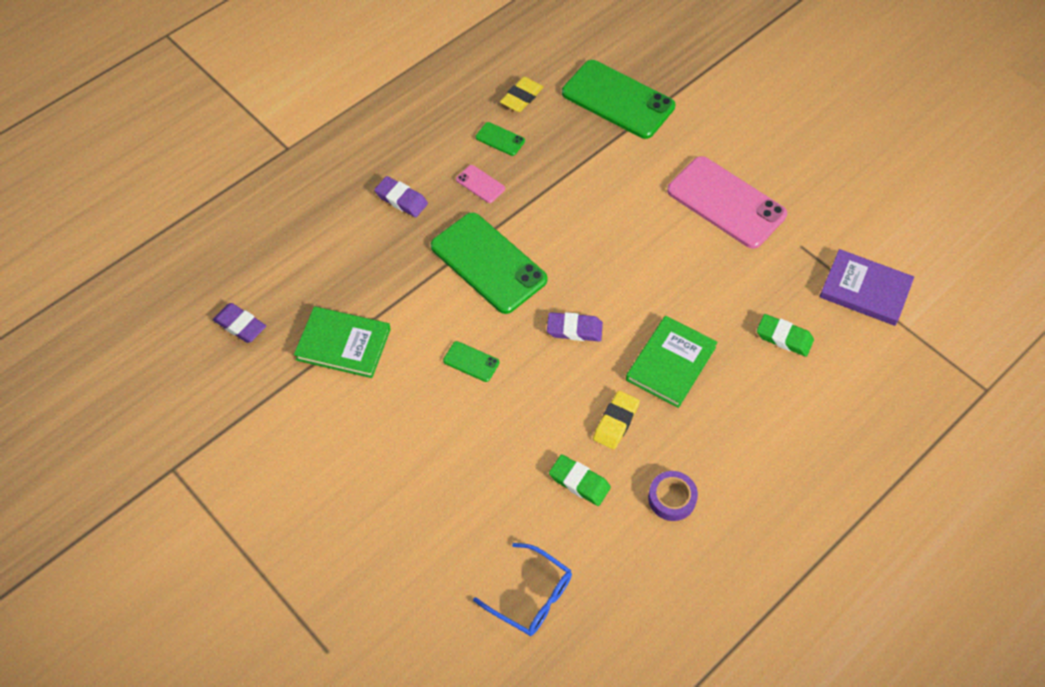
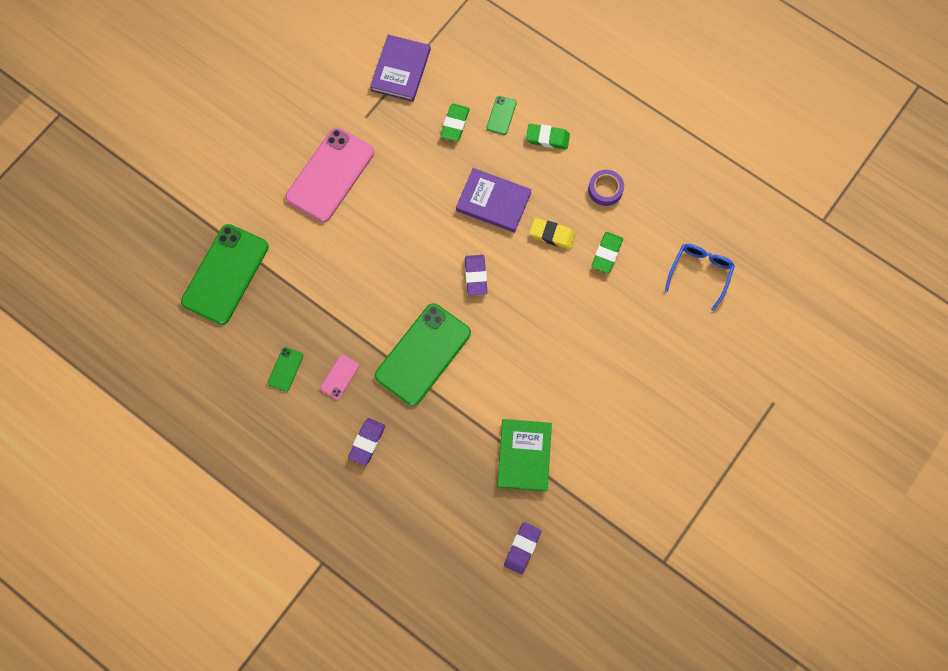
camera: 100 degrees left, 15 degrees up
(471, 361) = (520, 350): green phone -> green phone (501, 115)
(521, 97) = (232, 359): yellow eraser -> none
(670, 363) = (493, 202): green book -> purple book
(755, 441) = (547, 138): none -> green eraser

